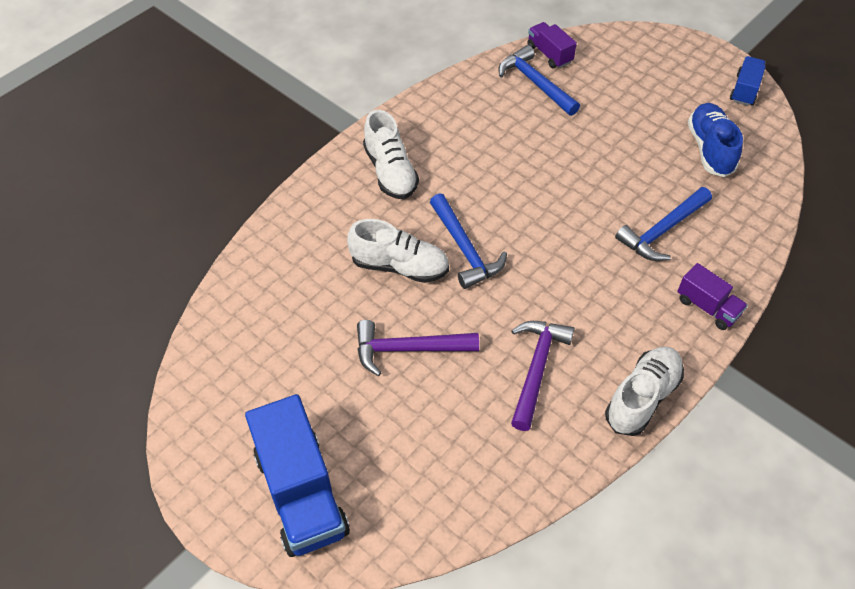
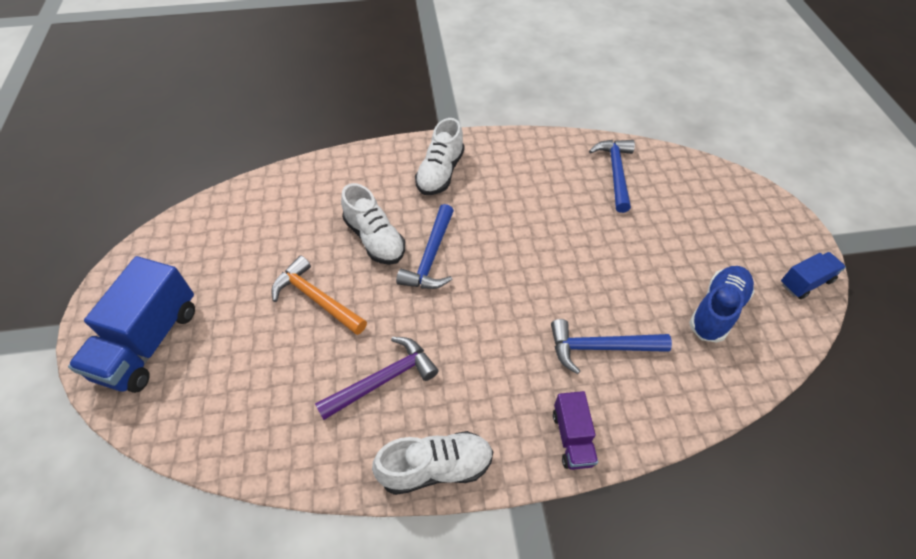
camera: 40 degrees right, 0 degrees up
(408, 349) = (316, 299): purple hammer -> orange hammer
(549, 54) = (650, 158): purple truck -> none

